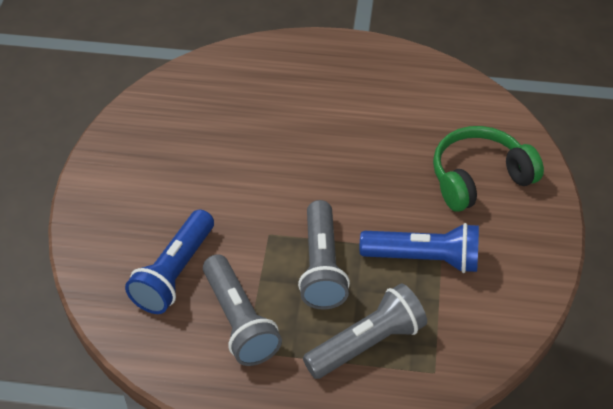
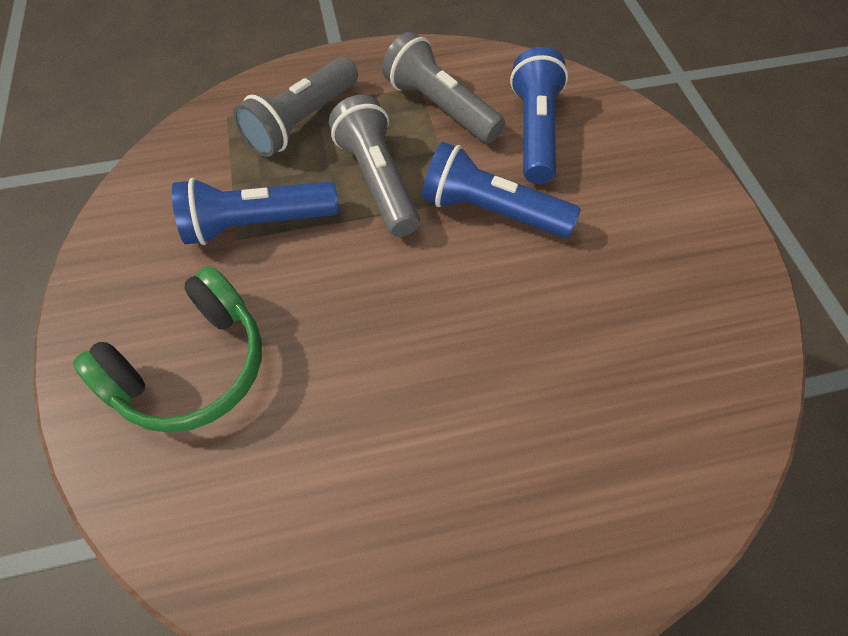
camera: 160 degrees right, 10 degrees up
(248, 219) = (491, 211): none -> blue flashlight

